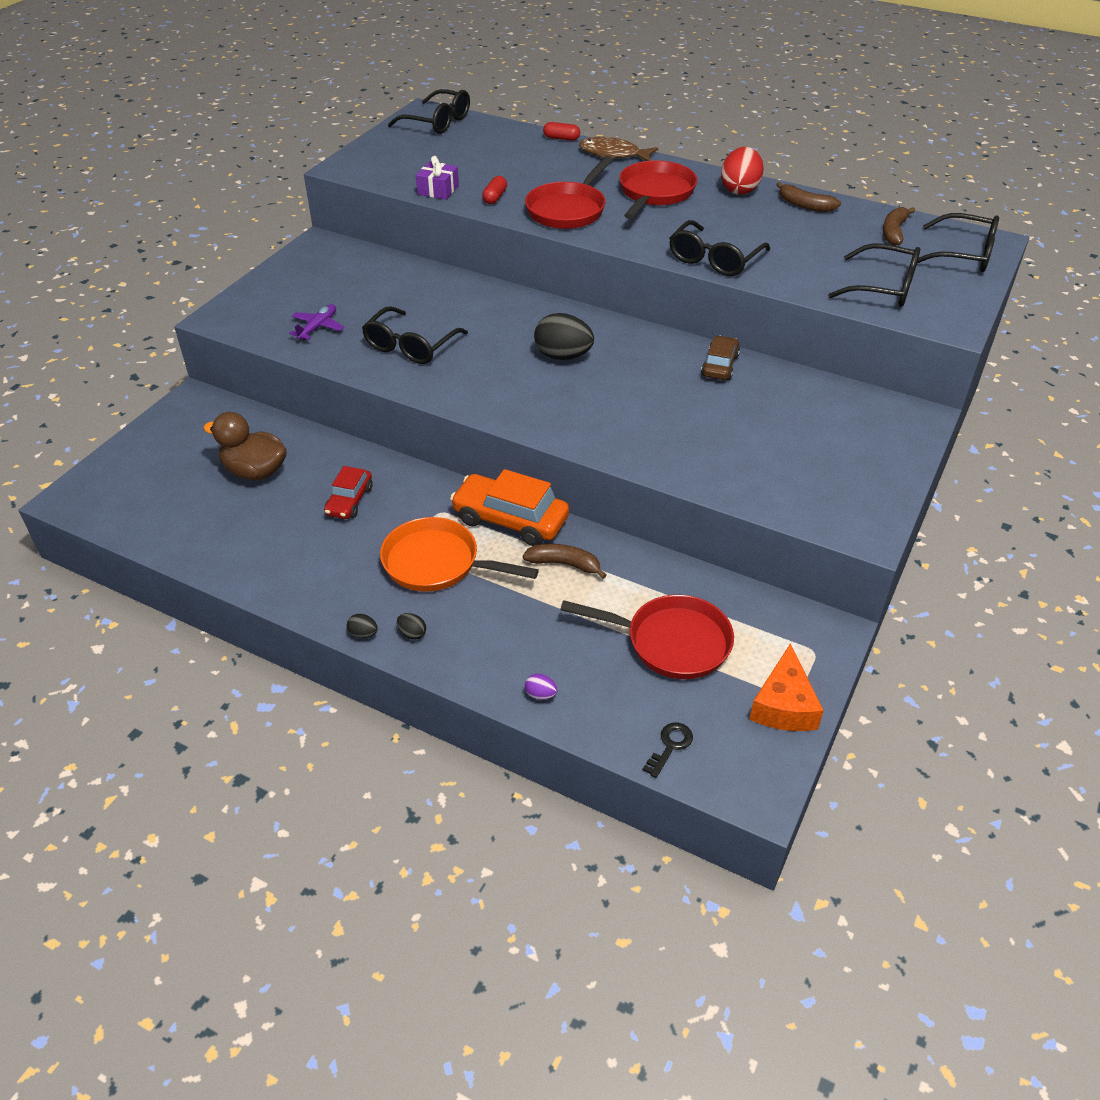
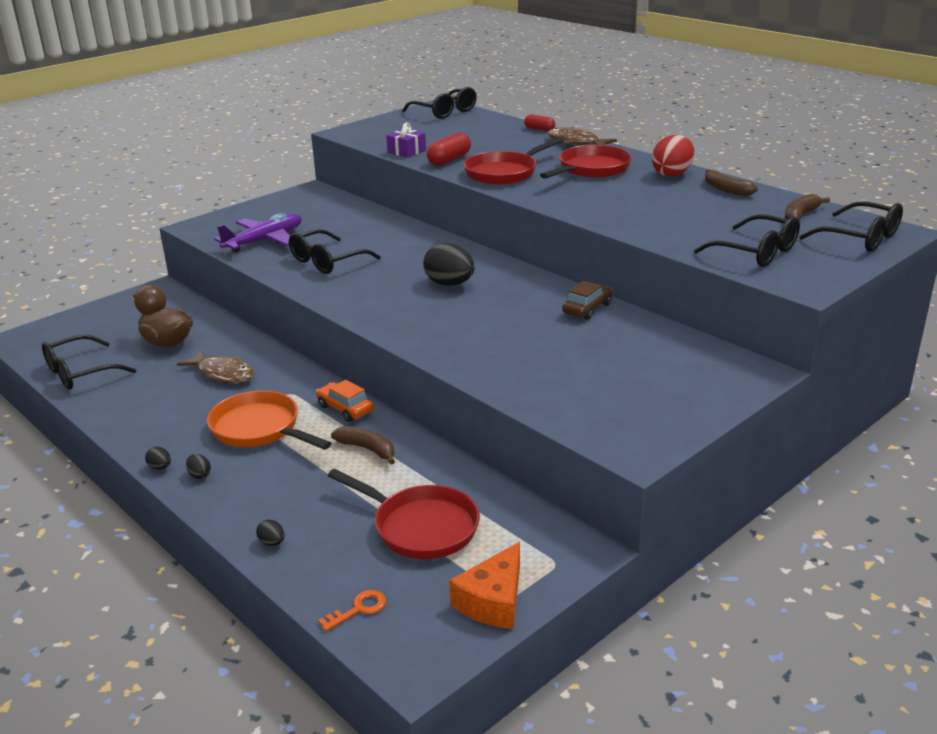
camera: 20 degrees right, 15 degrees down
(318, 327) = (264, 241): purple plane -> purple plane, size x1.72
(349, 501) = (223, 373): red car -> brown fish
(495, 197) = (449, 160): red capsule -> red capsule, size x1.58
(510, 520) = (345, 409): orange car -> orange car, size x0.59
(540, 695) = (272, 543): purple egg -> black egg
(670, 746) = (358, 609): black key -> orange key
(714, 259) = (606, 216): black glasses -> black glasses (80, 373)

